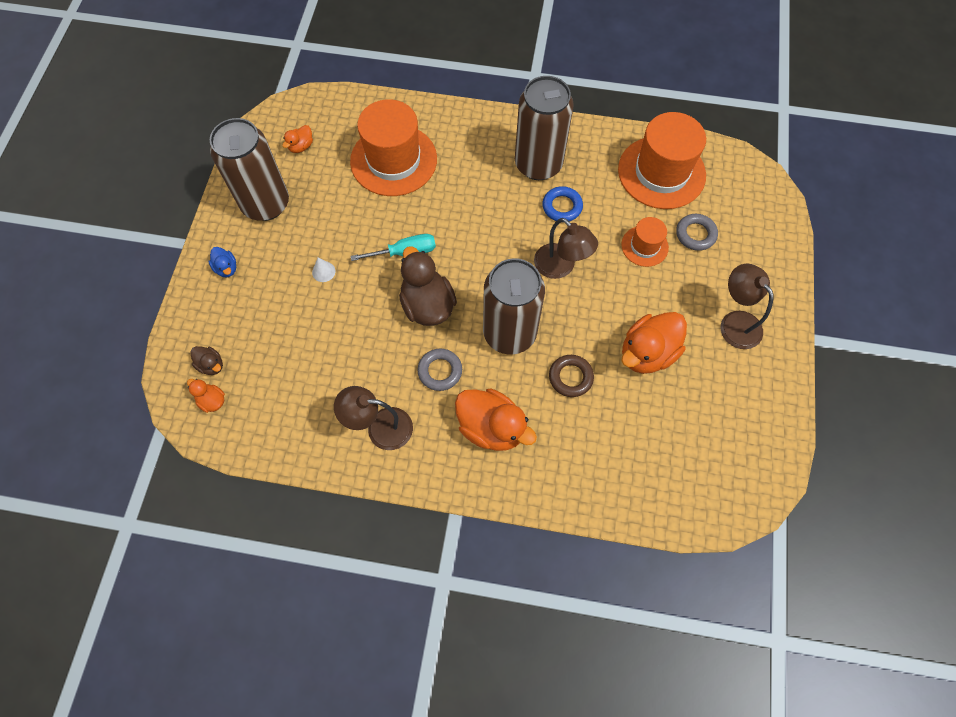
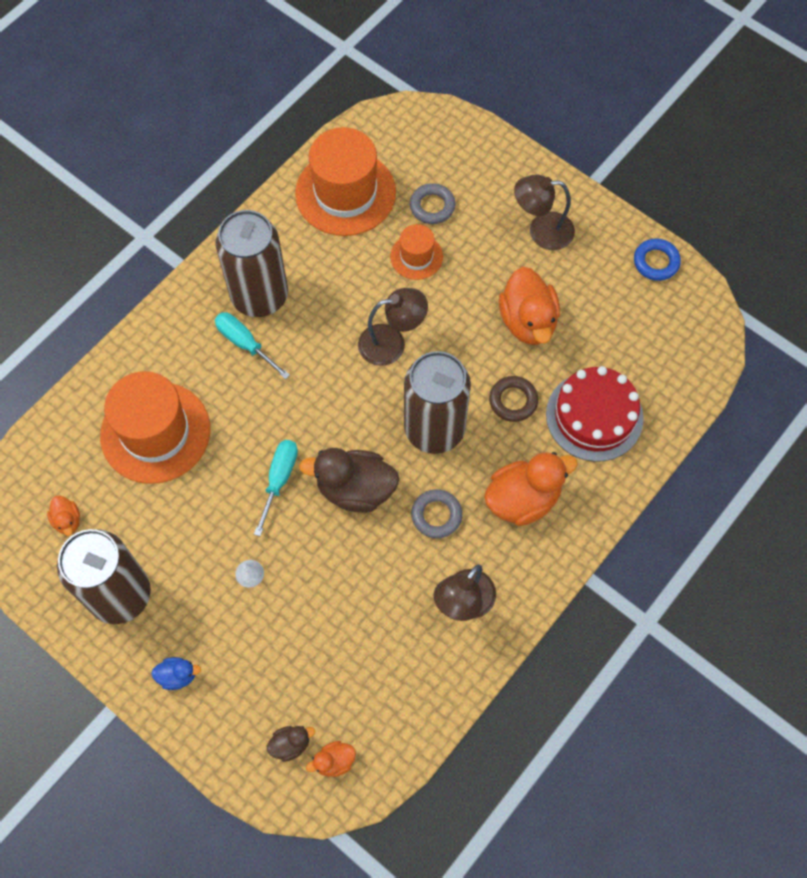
camera: 60 degrees left, 0 degrees up
(495, 175) = (245, 343): none -> turquoise screwdriver
(562, 207) = (324, 303): blue ring -> blue ring (656, 262)
(598, 446) = (594, 416): none -> red cake

